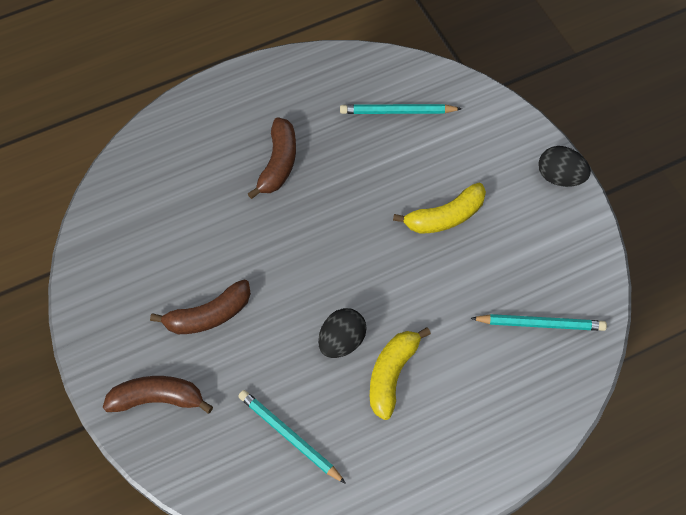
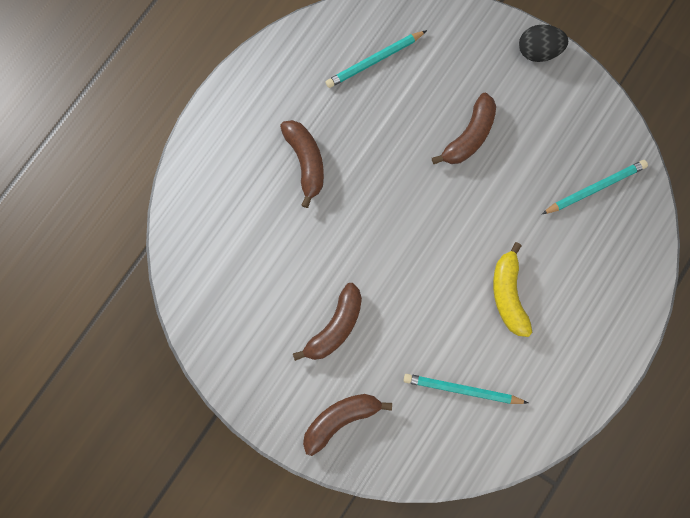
camera: 30 degrees left, 15 degrees up
(341, 342) = (453, 289): black egg -> none
(445, 217) = (469, 136): yellow banana -> brown banana

